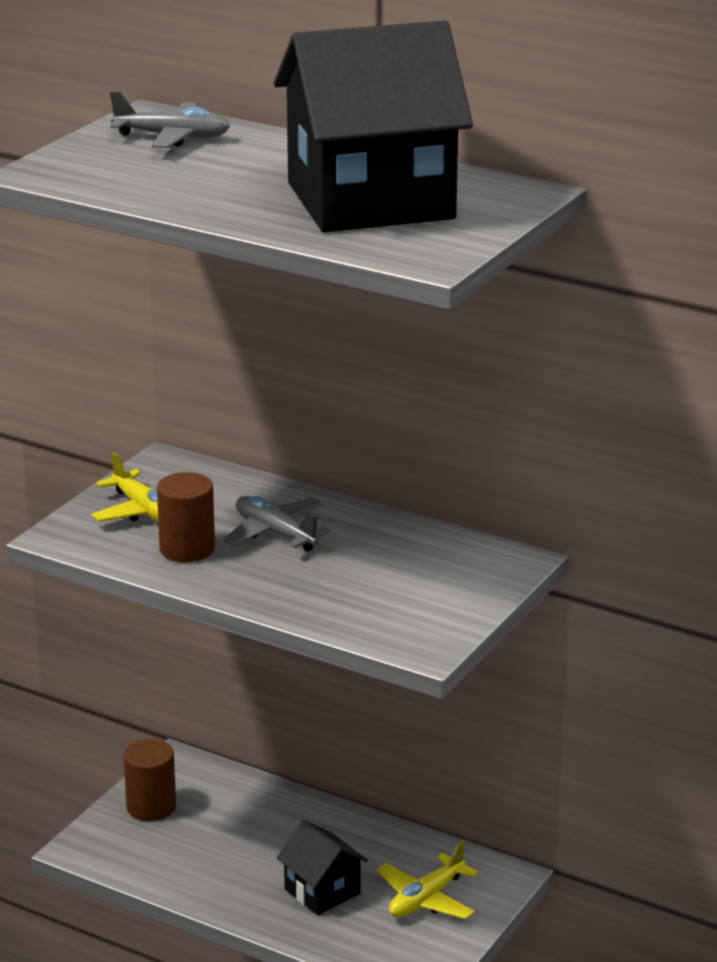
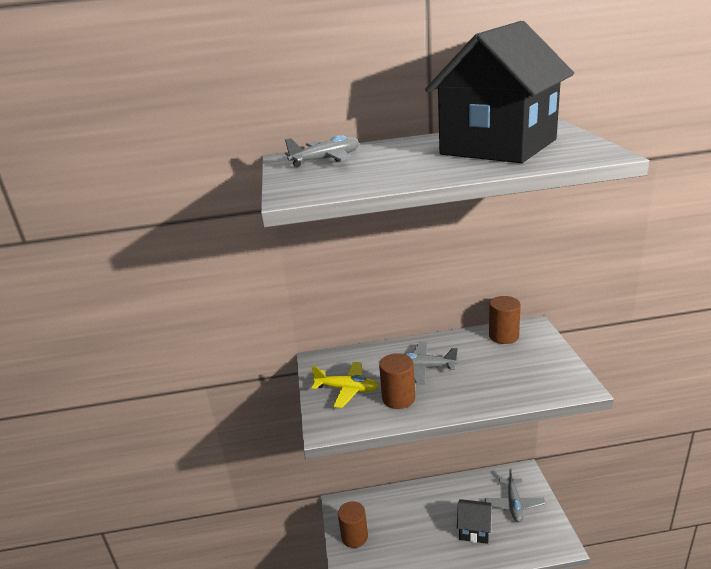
camera: 35 degrees left, 0 degrees up
(426, 899) = (514, 504): yellow plane -> grey plane
(451, 550) = (503, 336): none -> brown cylinder

